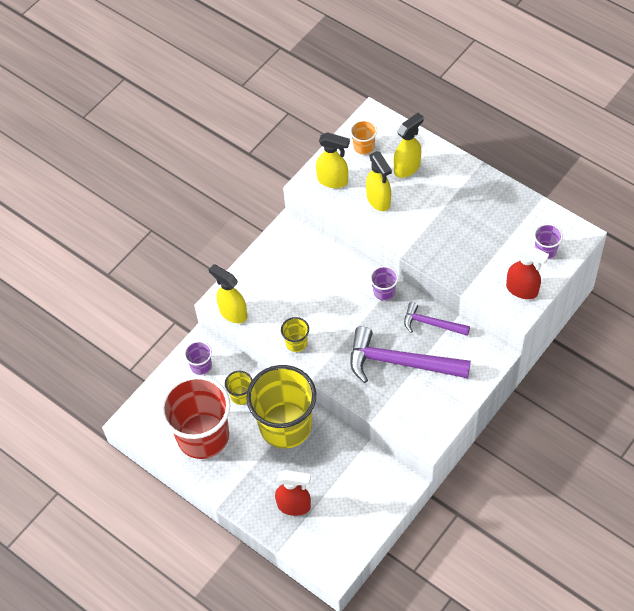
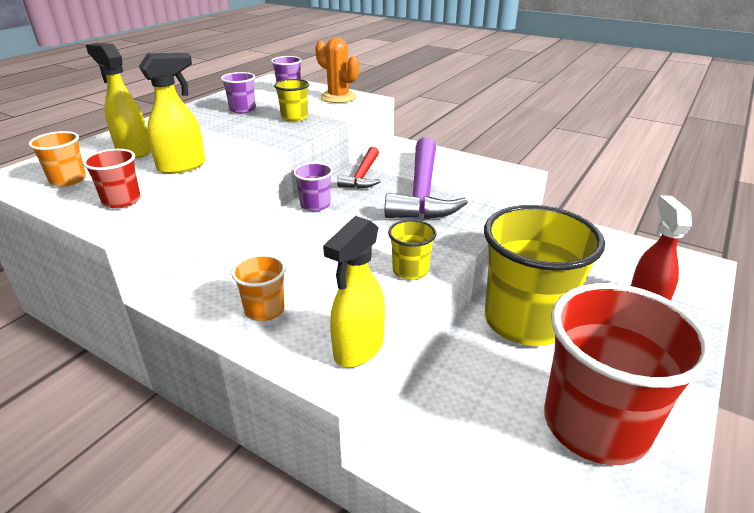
camera: 100 degrees left, 25 degrees down
(201, 366) = (446, 446): purple cup -> purple cup (242, 109)
(241, 395) = (492, 378): yellow cup -> yellow cup (294, 118)
(269, 271) = (264, 310): none -> orange cup
(333, 180) = (121, 201): yellow spray bottle -> red cup
(432, 324) = (363, 175): purple hammer -> red hammer
(522, 290) = (338, 97): red spray bottle -> orange cactus

